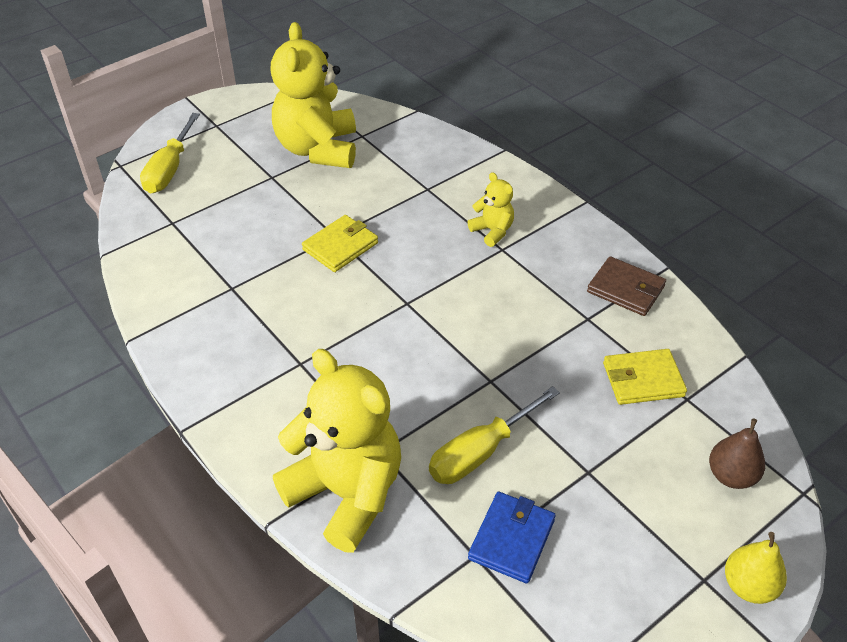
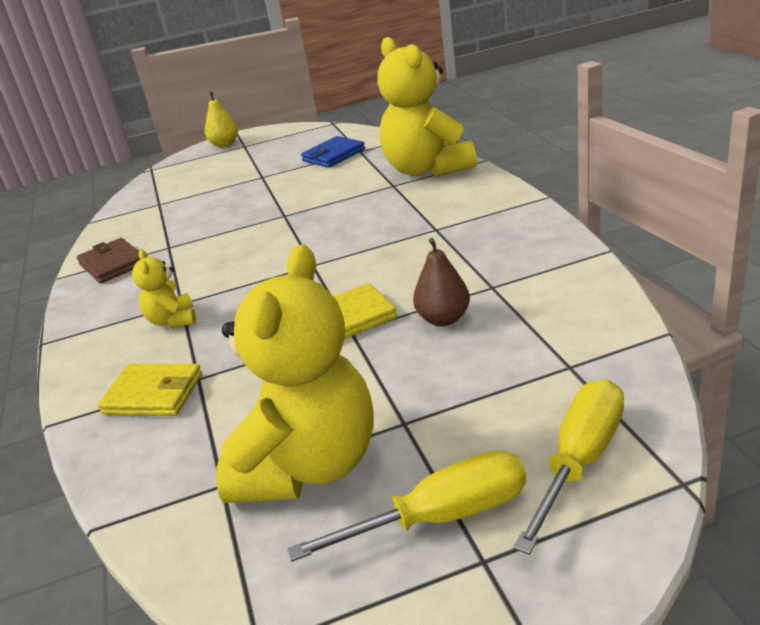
camera: 155 degrees left, 15 degrees down
(481, 451) = (322, 184): yellow screwdriver -> yellow screwdriver (440, 517)
(643, 380) = (175, 213): yellow wallet -> yellow wallet (153, 394)
(731, 475) = (180, 175): brown pear -> brown pear (443, 319)

